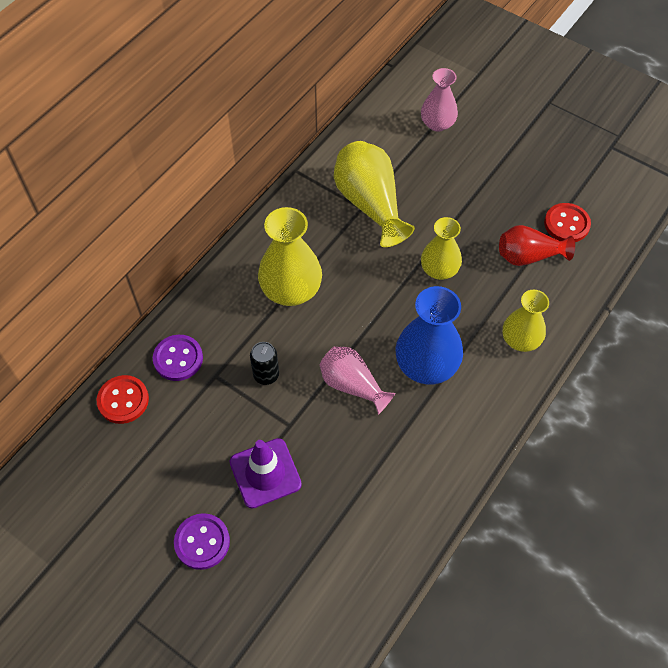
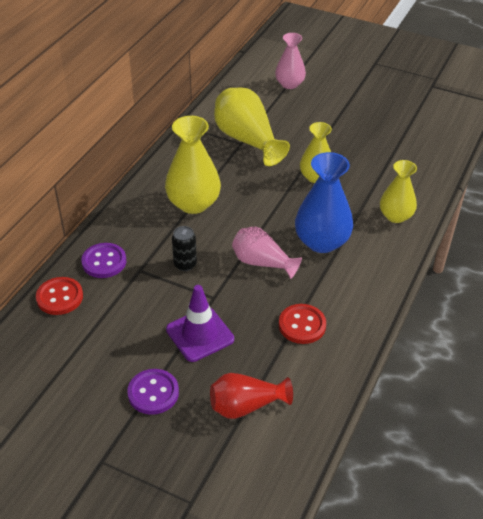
camera: 10 degrees left, 15 degrees down
(528, 256) = (387, 161): red vase -> red vase (246, 406)
(566, 224) = (411, 137): red button -> red button (302, 325)

